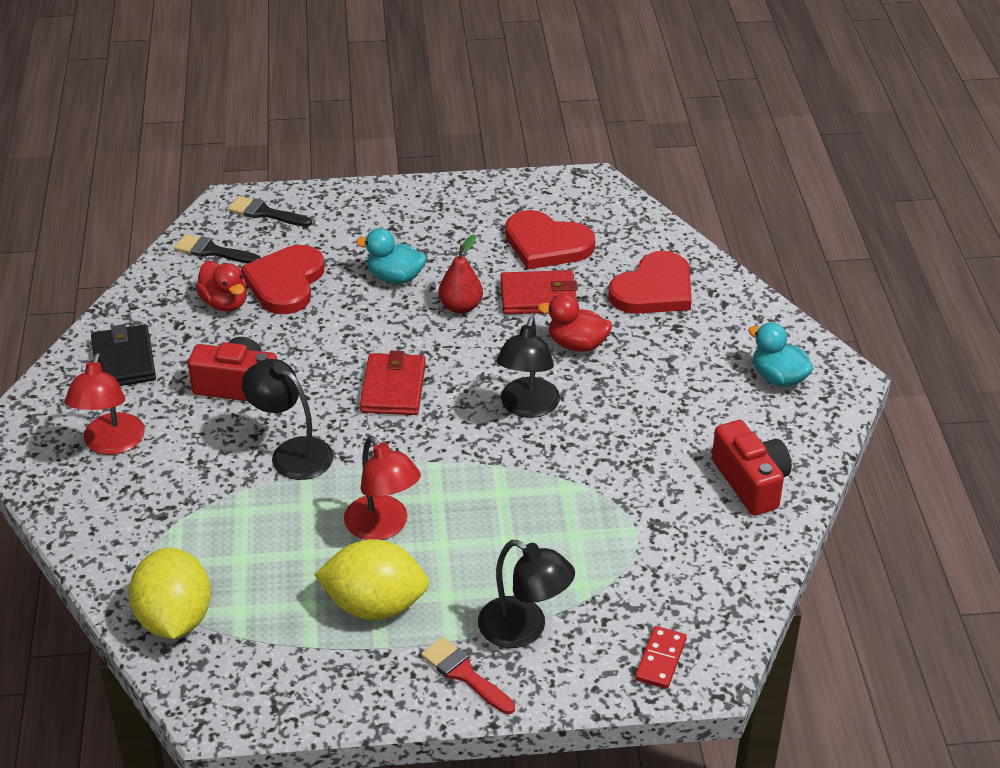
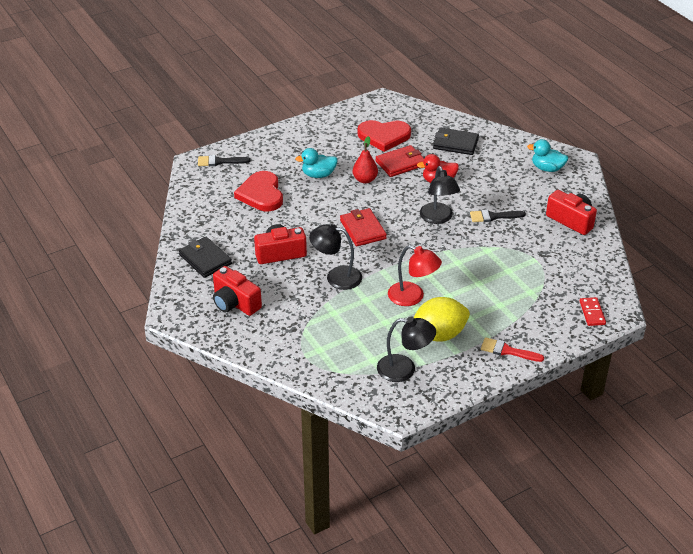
camera: 25 degrees left, 0 degrees up
(111, 444) = (235, 303): red lamp -> red camera
(174, 619) = (343, 375): yellow lemon -> none
(213, 251) = (207, 189): black brush -> black brush (493, 216)
(225, 303) = (236, 214): red duck -> none
(524, 629) = (519, 321): black lamp -> black lamp (404, 369)
(654, 289) = (455, 143): red heart -> black wallet

